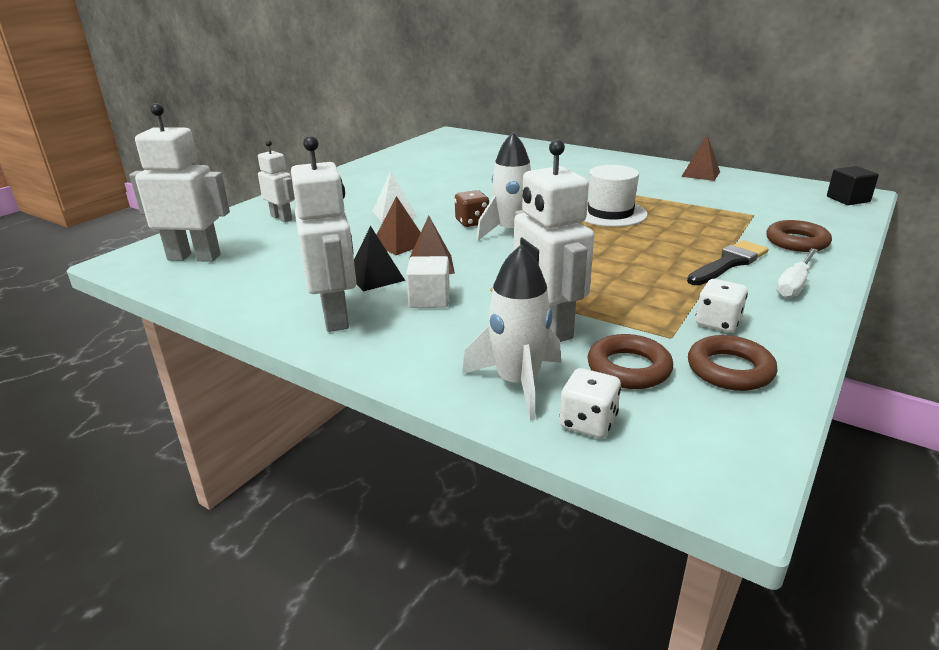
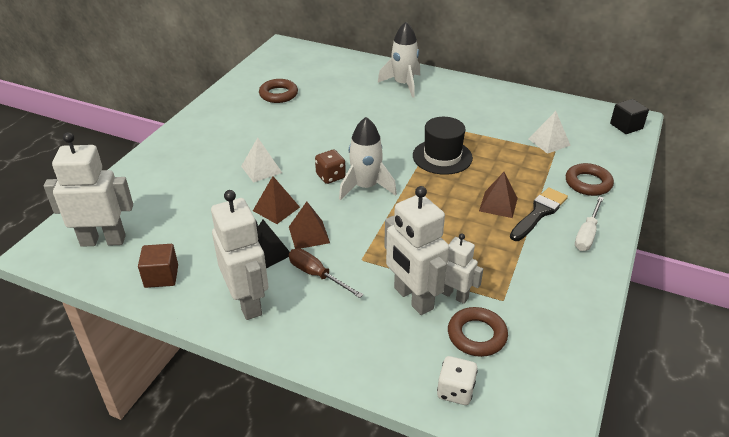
camera: 10 degrees left, 10 degrees up
(244, 288) = (161, 276): none -> brown cube
(281, 218) = (163, 182): white robot -> white robot (454, 295)
(429, 299) = (317, 275): white cube -> brown screwdriver
(517, 383) = (401, 358): white rocket -> white rocket (403, 84)
(610, 213) = (442, 157): white hat -> black hat
(700, 174) = (510, 98): brown pyramid -> brown pyramid (498, 204)
(717, 323) = (534, 281): white dice -> none
(730, 369) = (545, 329): brown ring -> brown ring (278, 94)
(746, 207) = (549, 142): none -> white pyramid

